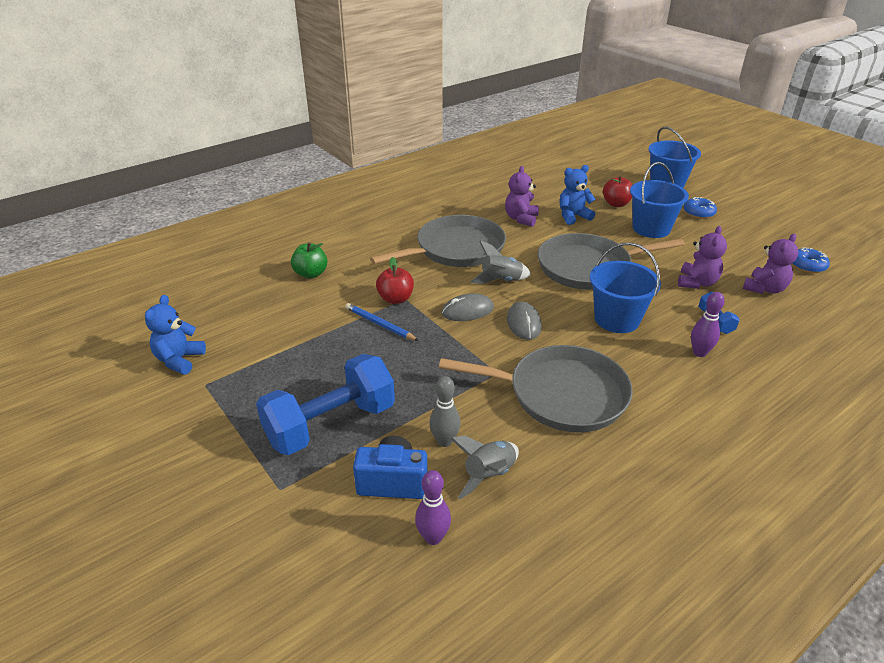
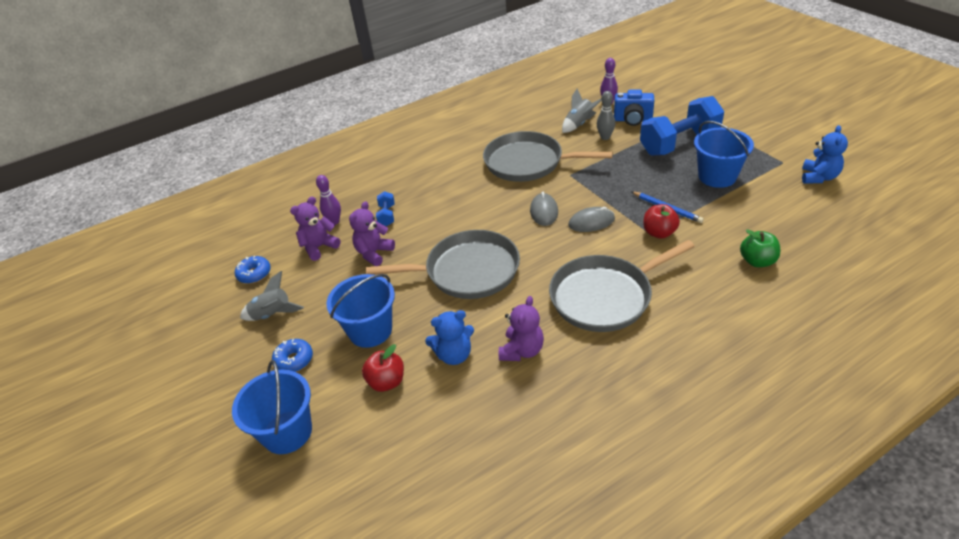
camera: 170 degrees left, 5 degrees up
(501, 281) = (558, 254): grey rocket -> grey rocket (272, 315)
(617, 319) = (465, 216): blue bucket -> blue bucket (717, 176)
(699, 353) = (417, 191): purple bowling pin -> purple bowling pin (334, 221)

